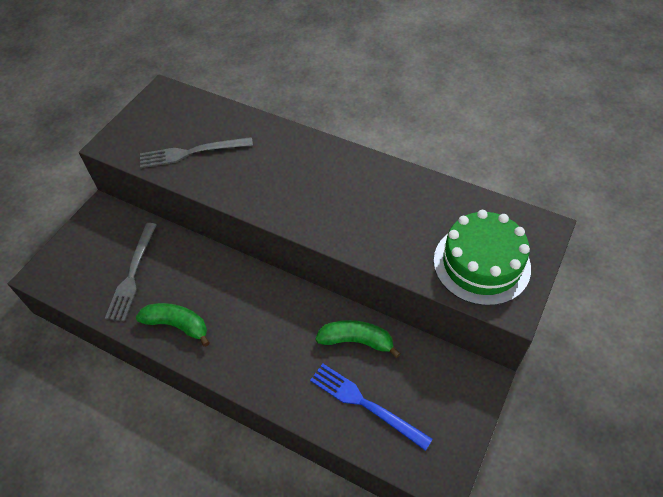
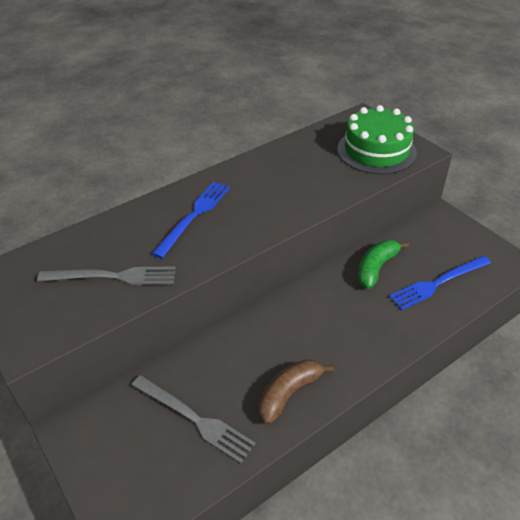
camera: 65 degrees left, 10 degrees down
(177, 325) = (289, 393): green banana -> brown banana
(192, 152) = (113, 277): grey fork -> grey fork turned 105 degrees counterclockwise
(287, 166) = (194, 216): none -> blue fork

